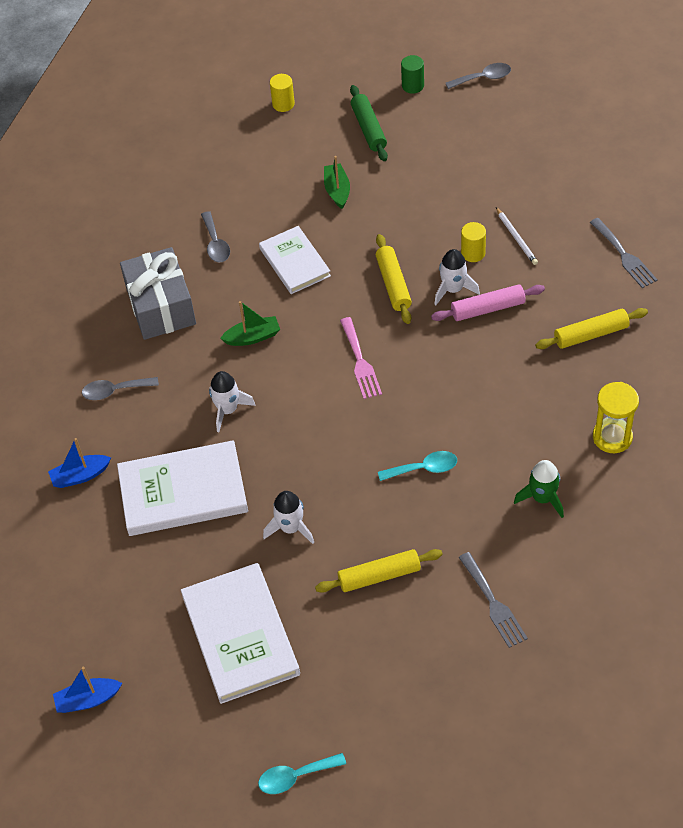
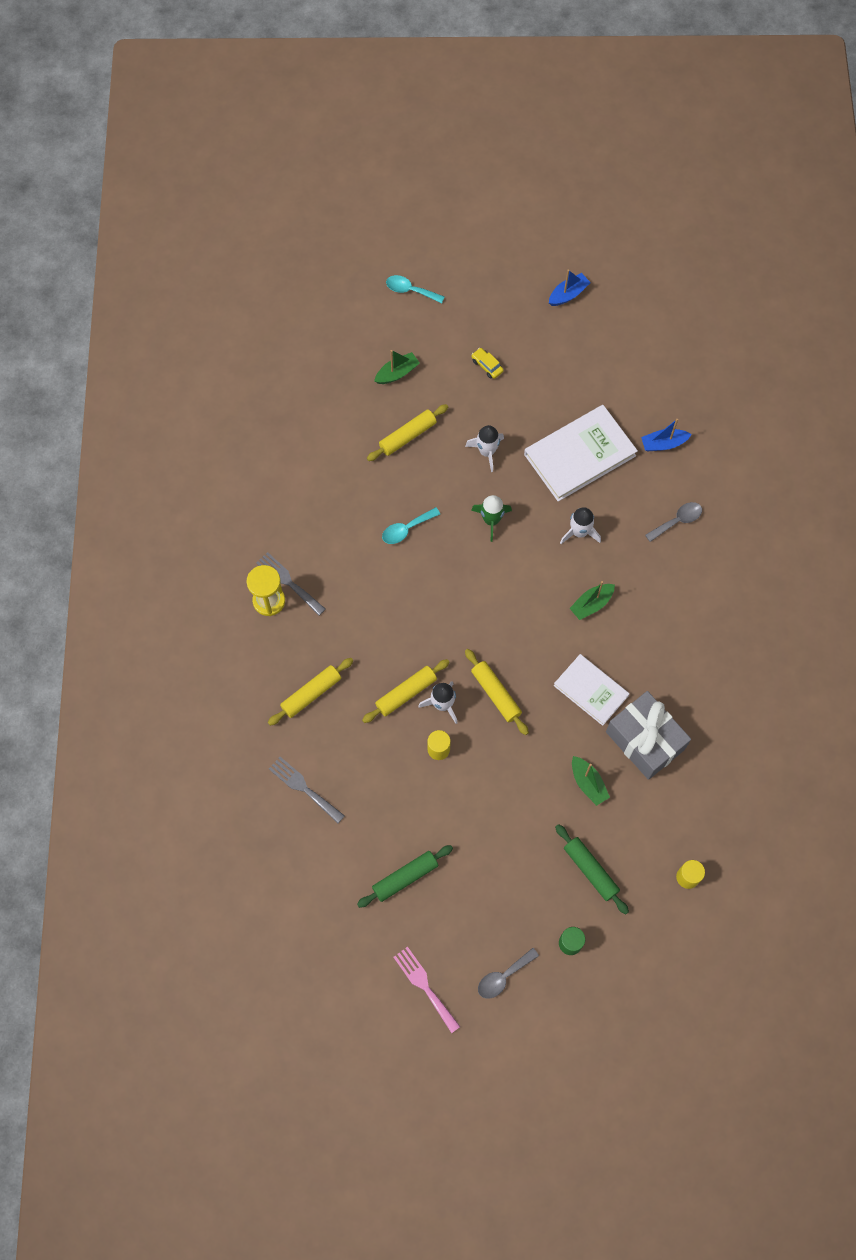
camera: 155 degrees right, 15 degrees up
(80, 476) = (663, 444): blue boat -> blue boat turned 150 degrees counterclockwise
(161, 306) = (683, 610): grey gift -> grey gift (645, 740)
(215, 244) = (669, 688): grey spoon -> none
(240, 635) = (487, 366): white book -> yellow car
(295, 776) = (410, 290): turquoise spoon -> turquoise spoon turned 120 degrees counterclockwise
(360, 362) = (493, 608): pink fork -> pink fork (424, 986)
(360, 662) = (397, 373): none -> green boat
(487, 309) = (406, 693): pink rolling pin -> yellow rolling pin
(493, 603) = (319, 441): grey fork -> grey fork (288, 582)
(516, 238) = (405, 778): white pencil -> none
(542, 498) = (308, 532): green rocket -> green rocket (491, 520)
(546, 164) = (405, 877): none -> green rolling pin

